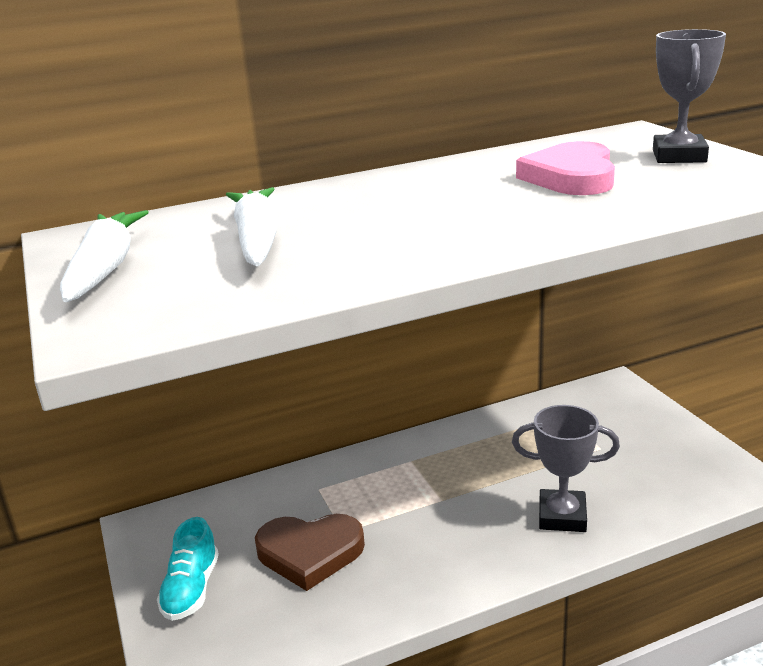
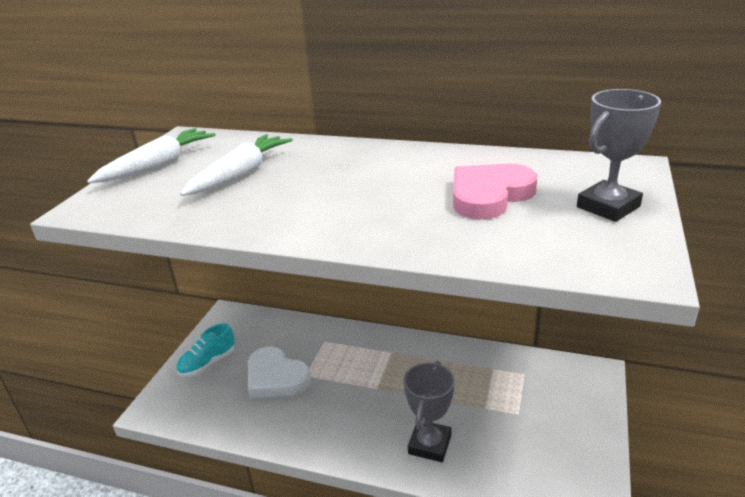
camera: 40 degrees right, 5 degrees up
(310, 553) = (276, 377): brown heart -> white heart
(562, 516) = (430, 444): grey trophy -> grey trophy turned 60 degrees clockwise

